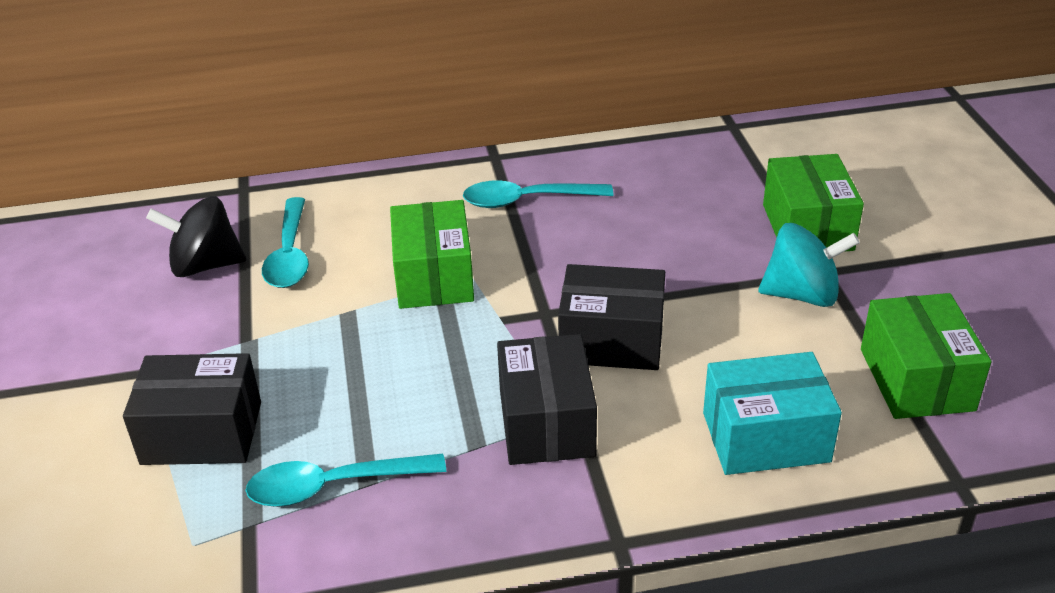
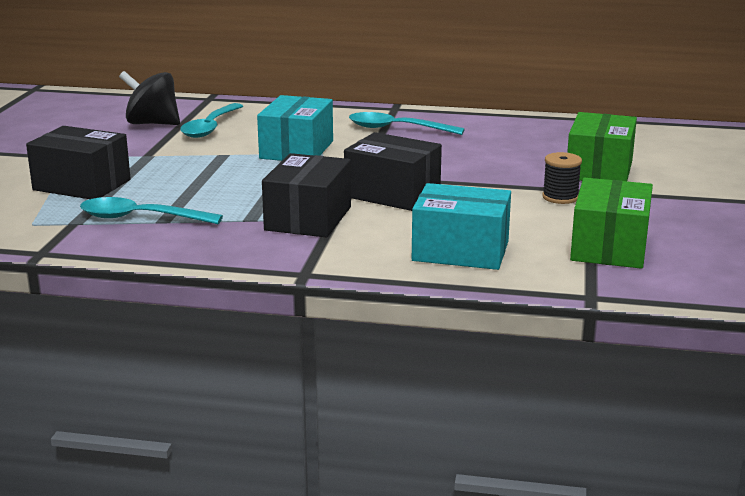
camera: 20 degrees right, 15 degrees down
(434, 276) = (296, 150): green box -> turquoise box
(802, 294) = (560, 197): turquoise spinning top -> black spool

